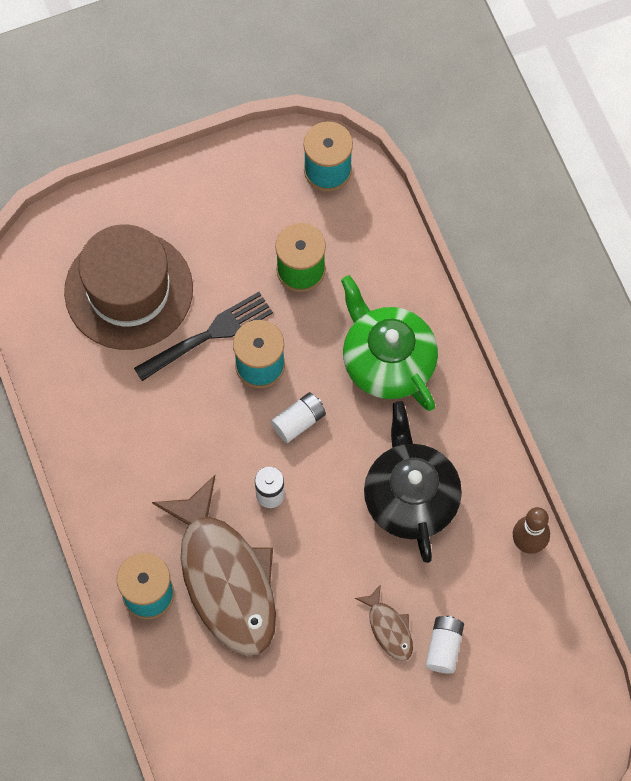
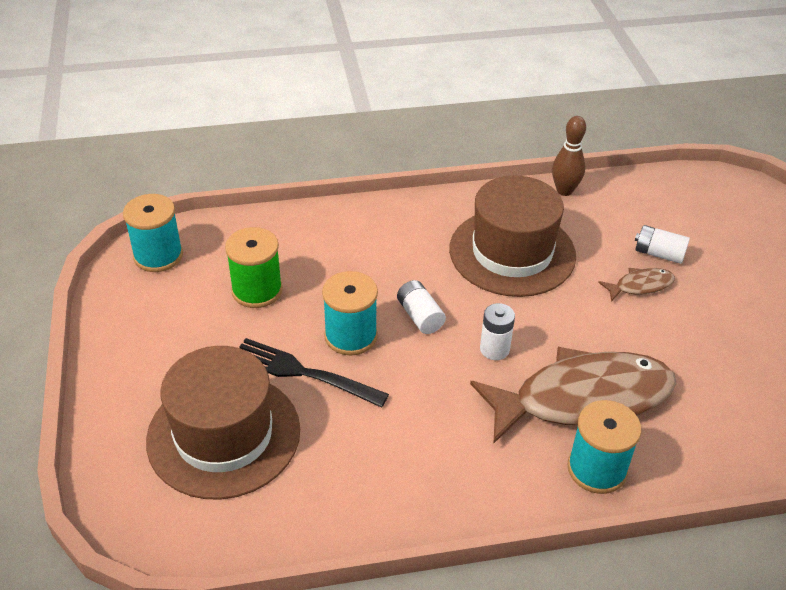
camera: 80 degrees left, 25 degrees down
(207, 336) = (304, 373): black fork -> black fork turned 45 degrees counterclockwise
(387, 361) = (373, 246): green teapot -> none
(410, 497) = (512, 252): black teapot -> brown hat

